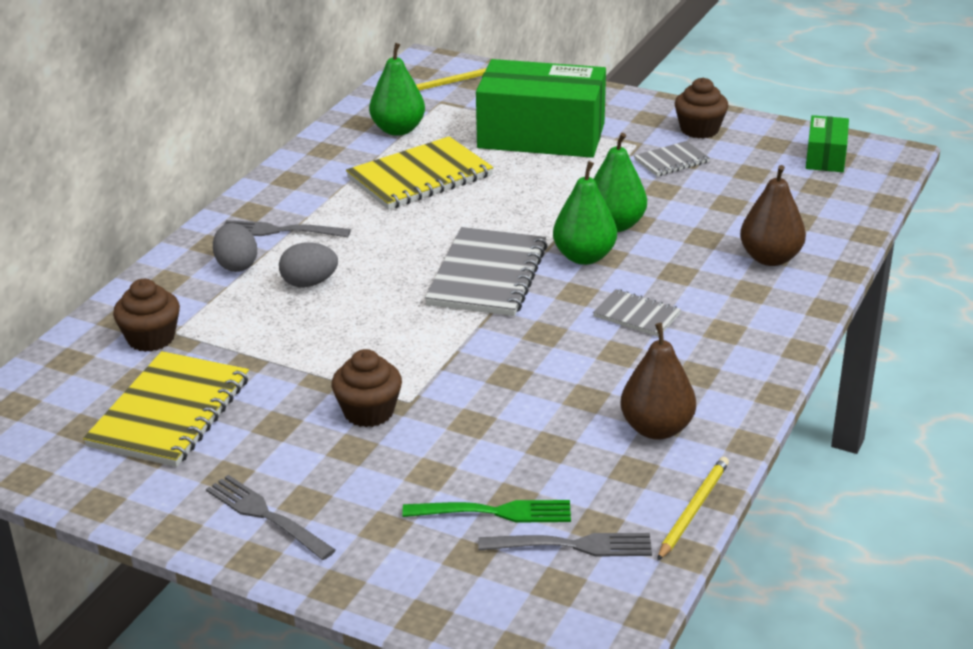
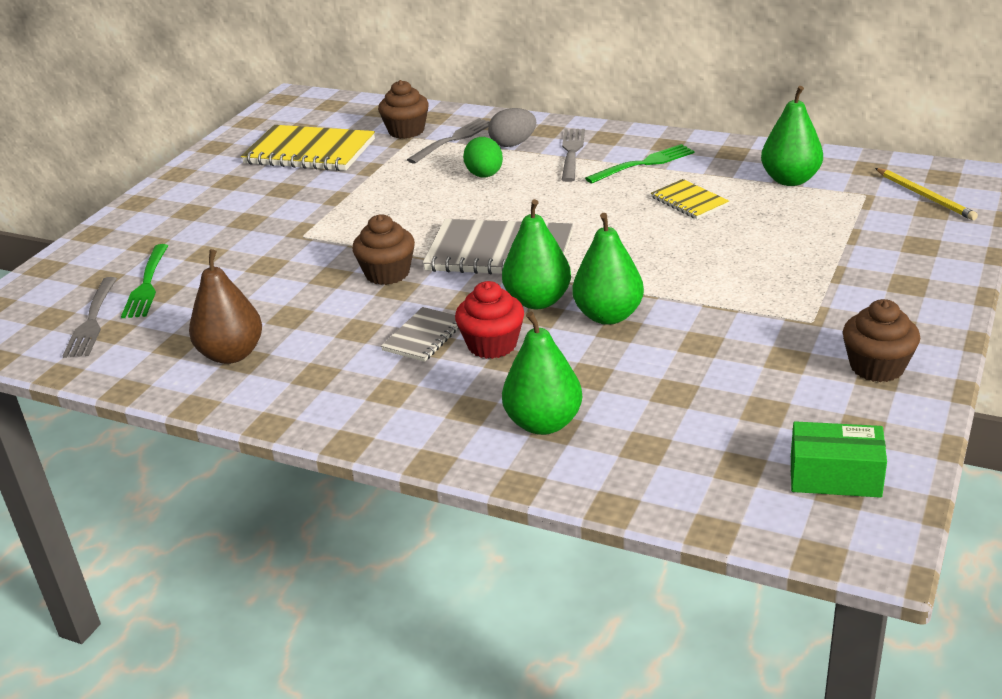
camera: 90 degrees right, 0 degrees up
(266, 516) = (179, 200): grey fork -> grey fork (453, 140)
(309, 283) = (485, 175): grey egg -> green egg
(328, 194) = (644, 164): none -> green fork
(368, 412) = (292, 221): brown cupcake -> brown cupcake (387, 273)
(420, 177) = (689, 201): yellow notebook -> yellow notebook, size x0.52
(541, 136) = (810, 258): green box -> none
(654, 280) = (492, 345): none -> red cupcake
(671, 161) = (777, 347): grey notebook -> none
(693, 510) = (111, 377): yellow pencil -> none
(770, 258) = (543, 423): brown pear -> green pear

